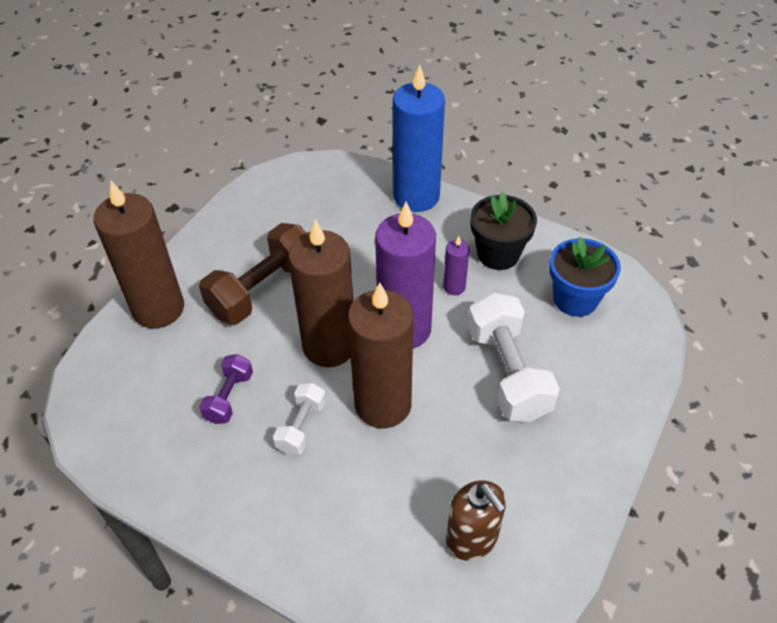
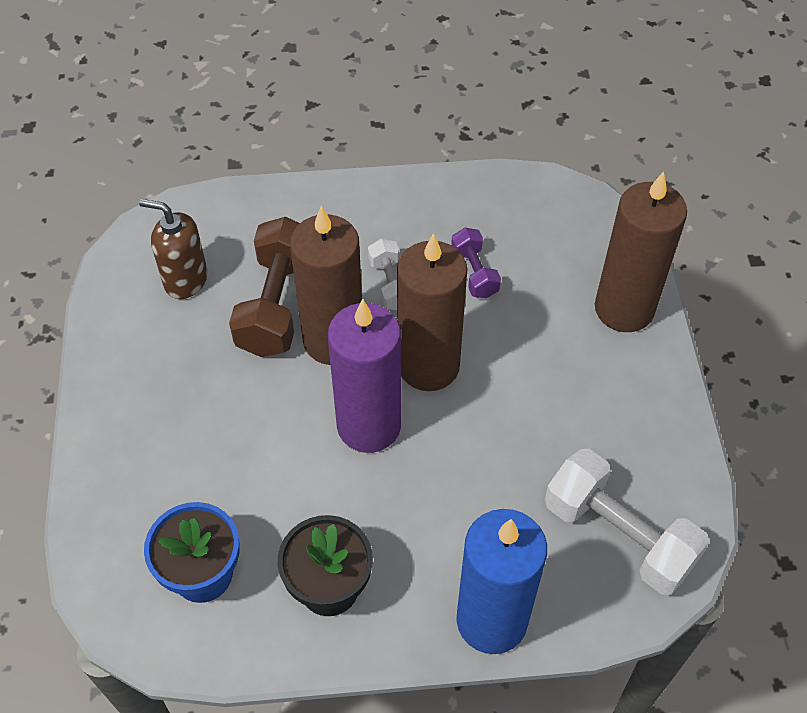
camera: 145 degrees right, 5 degrees up
(263, 290) = (548, 385): brown dumbbell -> brown dumbbell (276, 305)
(454, 287) = (351, 508): purple candle -> none
(508, 372) = (233, 438): white dumbbell -> white dumbbell (618, 535)

